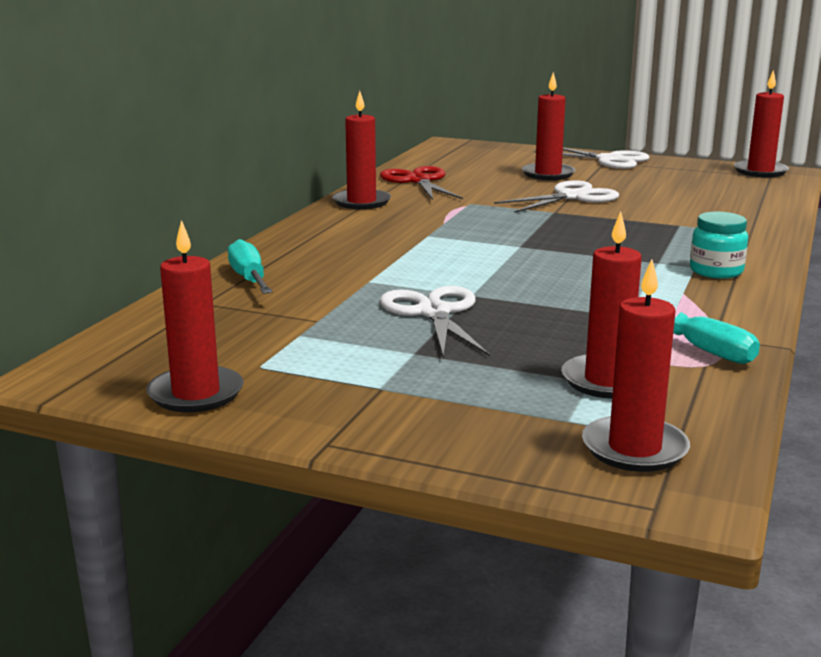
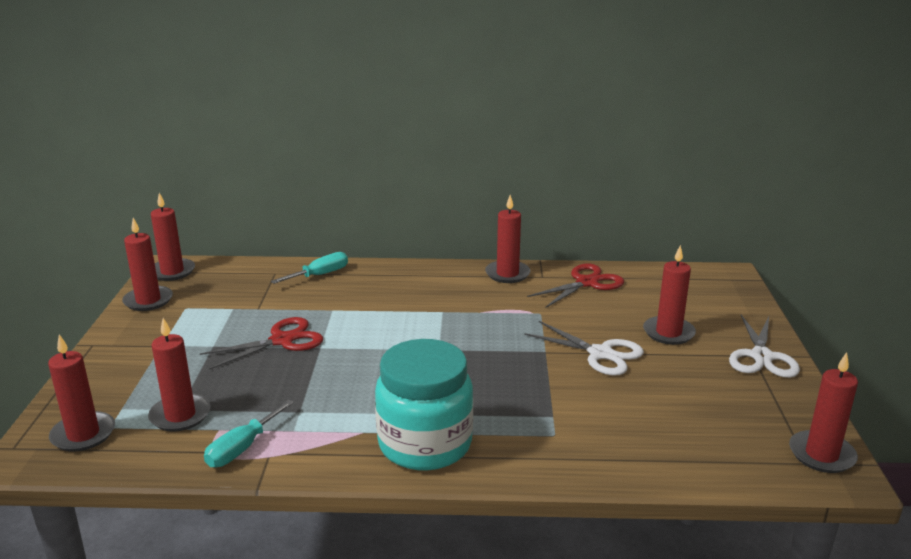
camera: 70 degrees right, 5 degrees up
(94, 371) = (172, 272): none -> red candle
(434, 313) = (282, 340): white scissors -> red scissors
(716, 271) = (425, 444): turquoise jar -> turquoise jar, size x2.04

